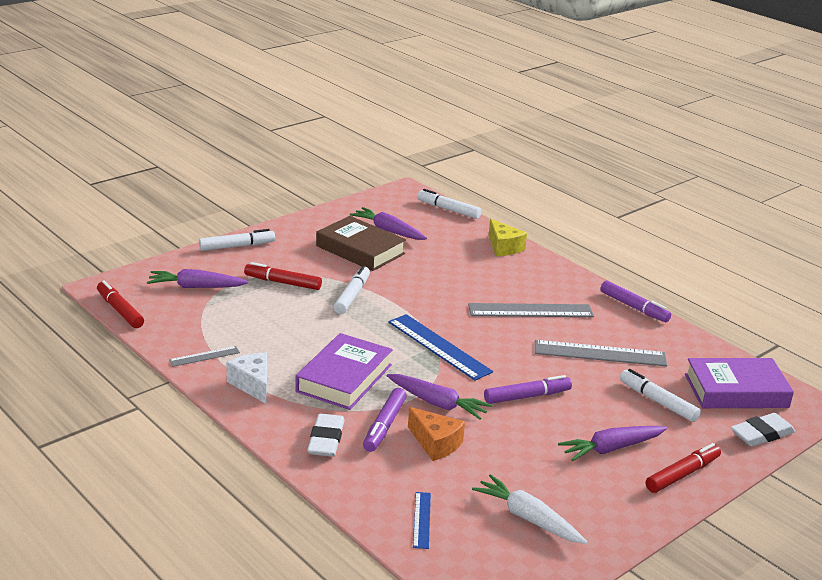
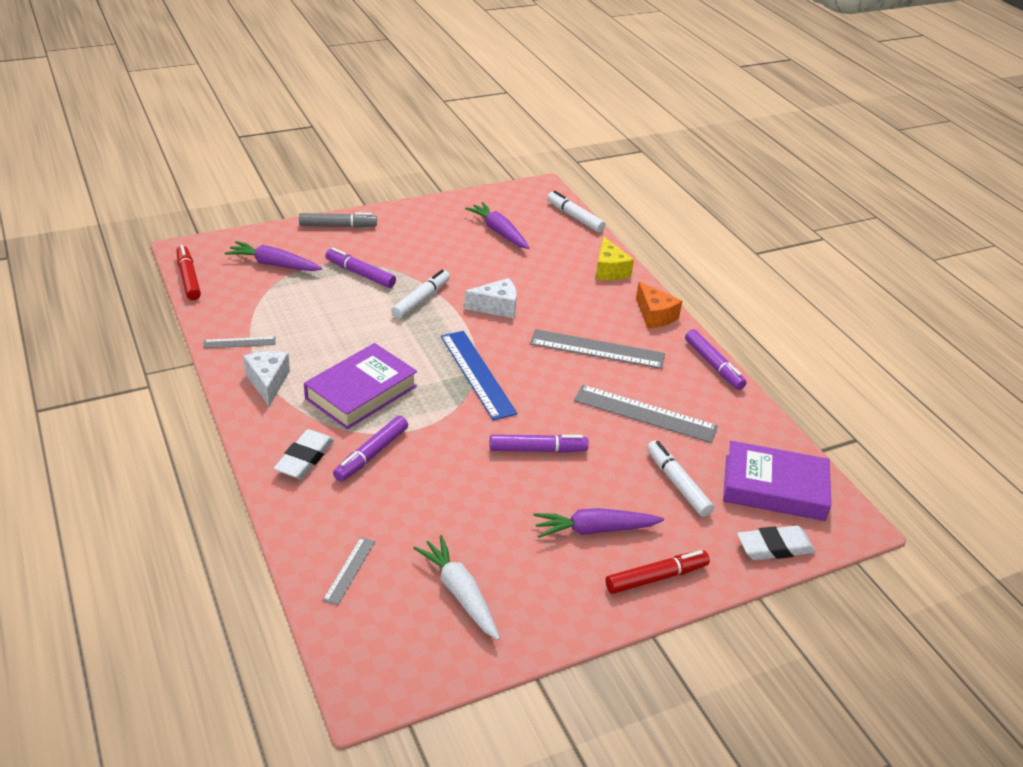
camera: 15 degrees right, 10 degrees up
(237, 246) = (338, 226): white marker -> grey marker
(283, 283) = (360, 274): red marker -> purple marker
(360, 250) = (458, 249): brown book -> none
(421, 520) = (349, 570): blue ruler -> grey ruler
(423, 291) = (496, 307): none -> white cheese
(435, 443) = (412, 485): orange cheese -> orange cheese (654, 315)
(437, 403) = (439, 439): purple carrot -> none

